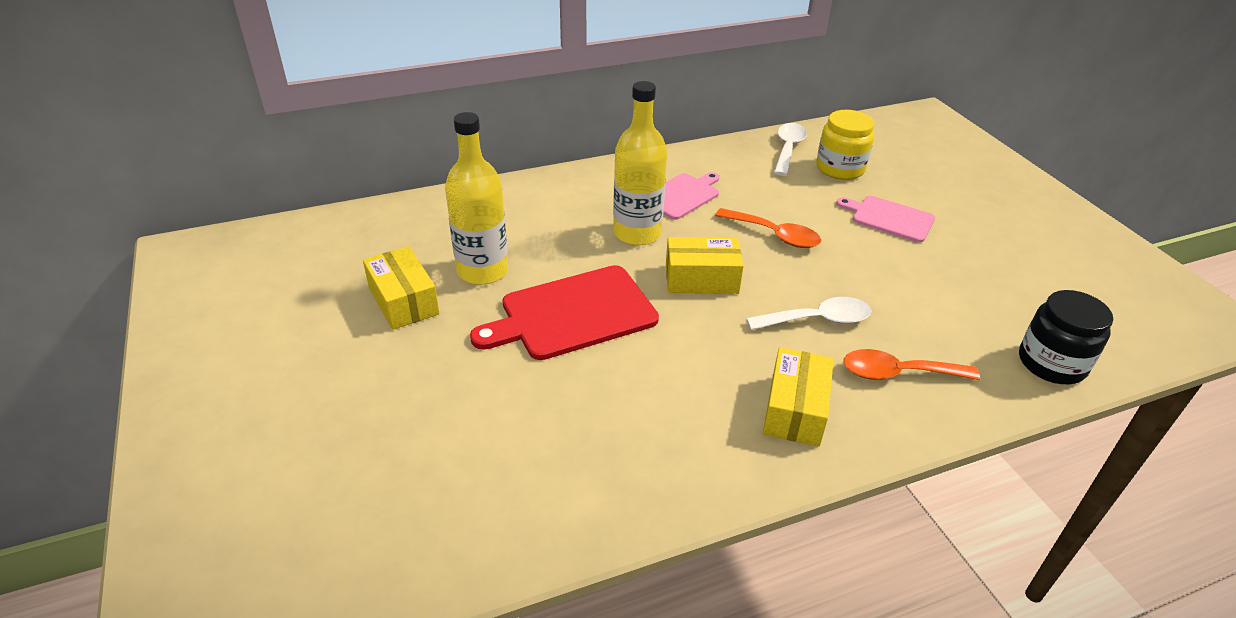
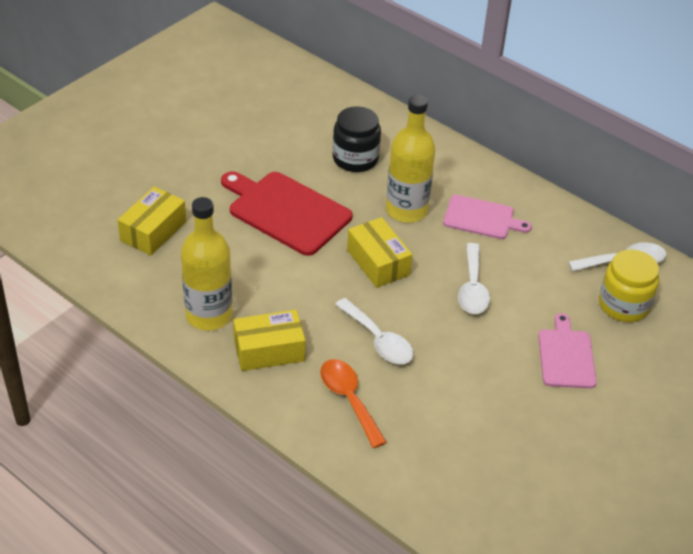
camera: 60 degrees right, 5 degrees up
(403, 301) = (240, 132): yellow box -> yellow box (153, 231)
(482, 271) = (298, 152): yellow bottle -> yellow bottle (209, 315)
(774, 235) = (472, 288): orange spoon -> white spoon
(1051, 363) = (432, 495): black jar -> black jar (355, 159)

